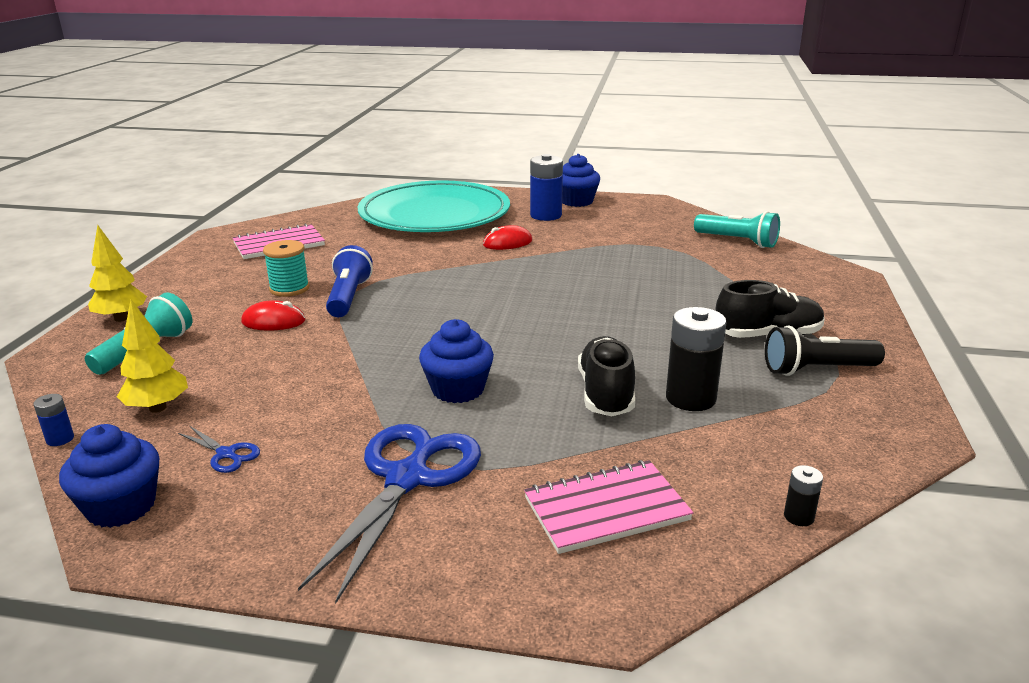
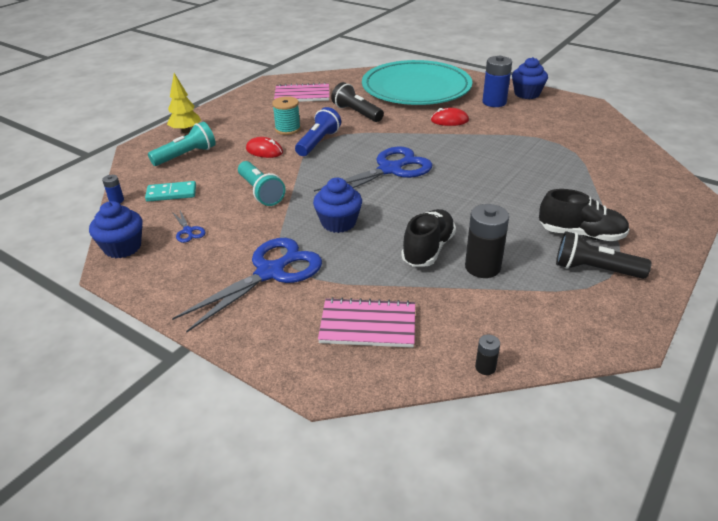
camera: 25 degrees right, 10 degrees up
(157, 408) = (171, 193): yellow tree -> turquoise domino
(376, 254) = (357, 113): none -> black flashlight
(477, 311) = (390, 170): none -> blue scissors
(737, 241) = (627, 151): turquoise flashlight -> turquoise flashlight (260, 192)

